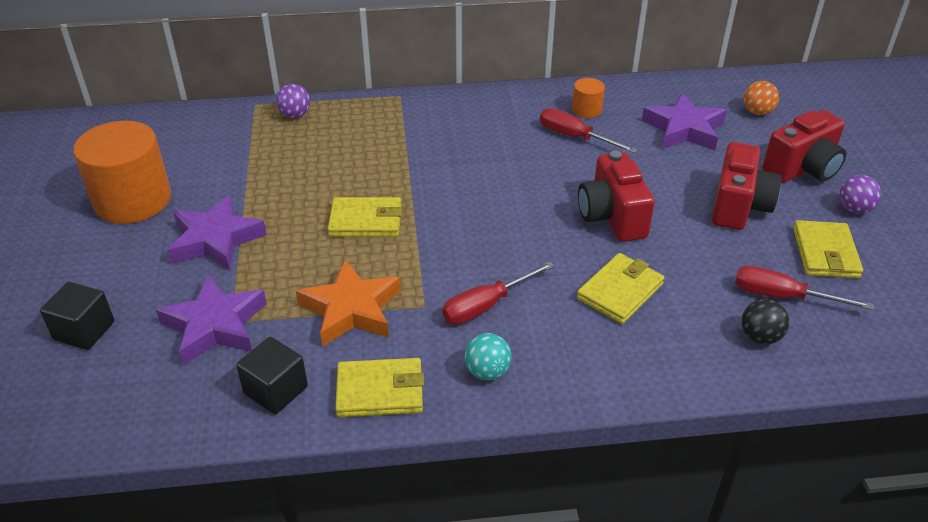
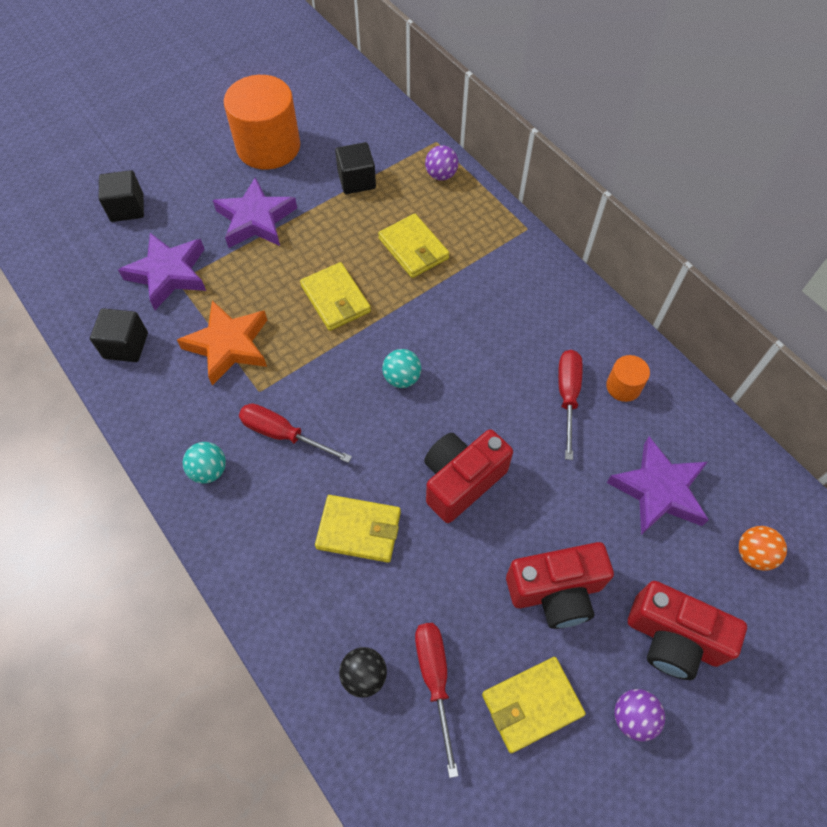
camera: 60 degrees right, 20 degrees up
(244, 161) = (356, 180): none -> black cube
(380, 391) = (155, 409): yellow wallet -> yellow wallet (413, 248)
(486, 213) = (402, 378): none -> turquoise ball

